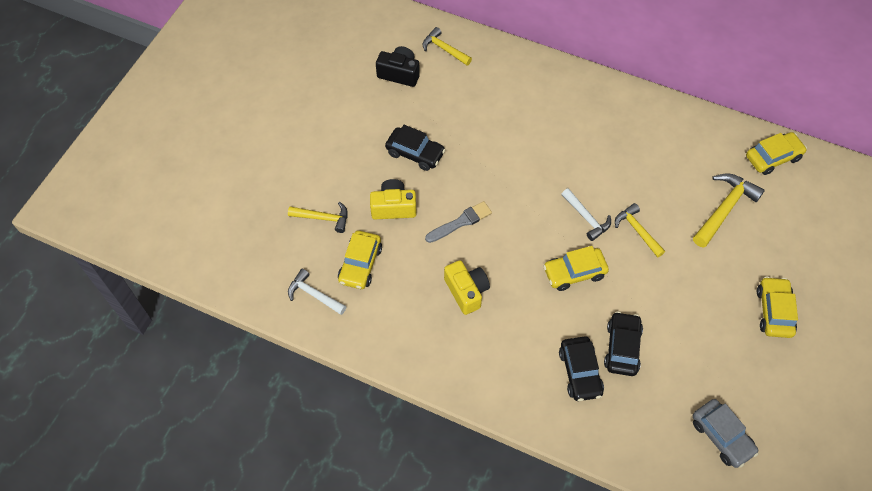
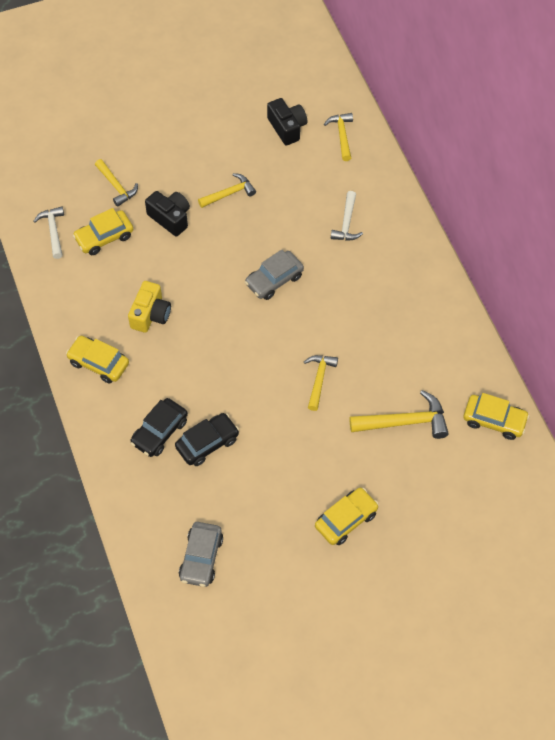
camera: 45 degrees right, 0 degrees up
(393, 207) = (170, 218): yellow camera -> black camera
(415, 153) = (229, 193): black car -> yellow hammer
(460, 222) = (202, 266): grey brush -> none
(522, 188) = (274, 280): none -> grey car
(574, 272) = (237, 367): yellow car -> yellow car (99, 363)
(586, 218) = (293, 339): white hammer -> white hammer (346, 223)

